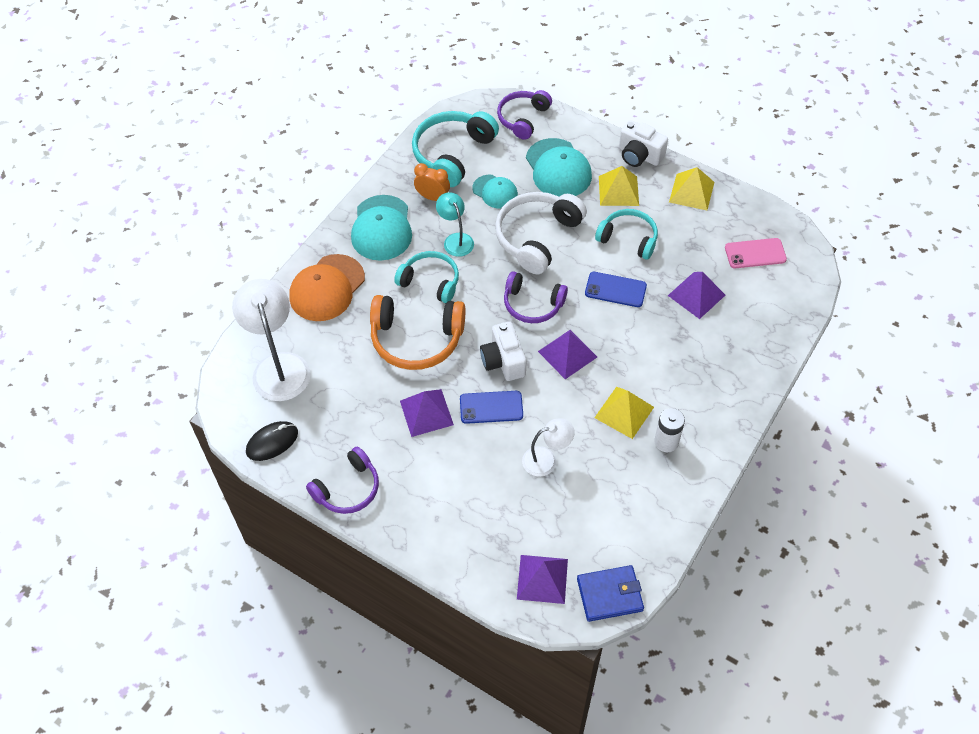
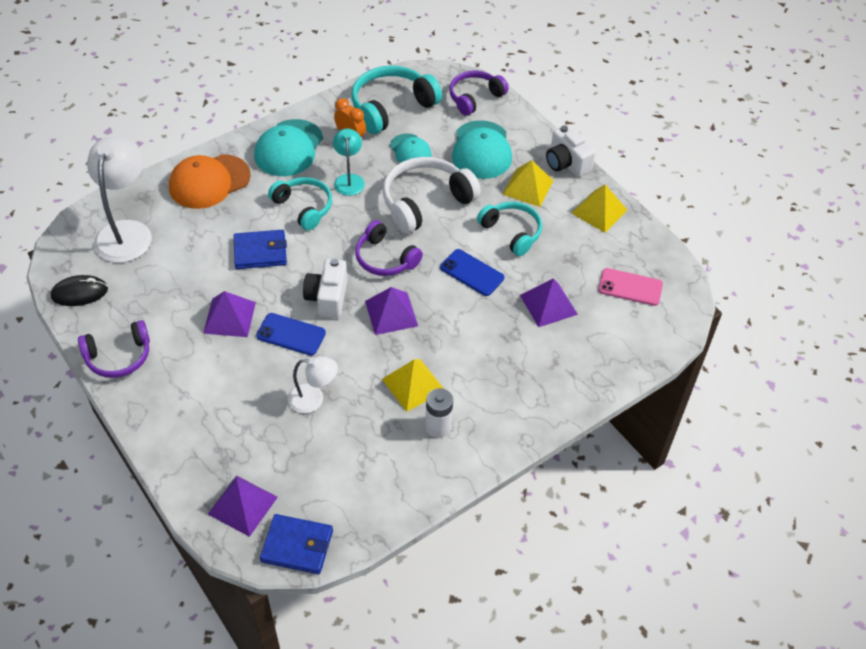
camera: 20 degrees right, 5 degrees down
(416, 339) = (260, 252): orange headphones -> blue wallet

